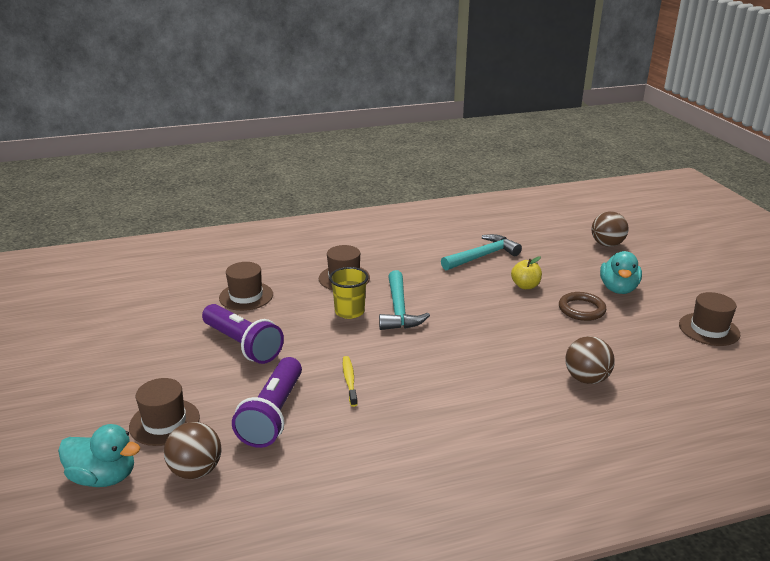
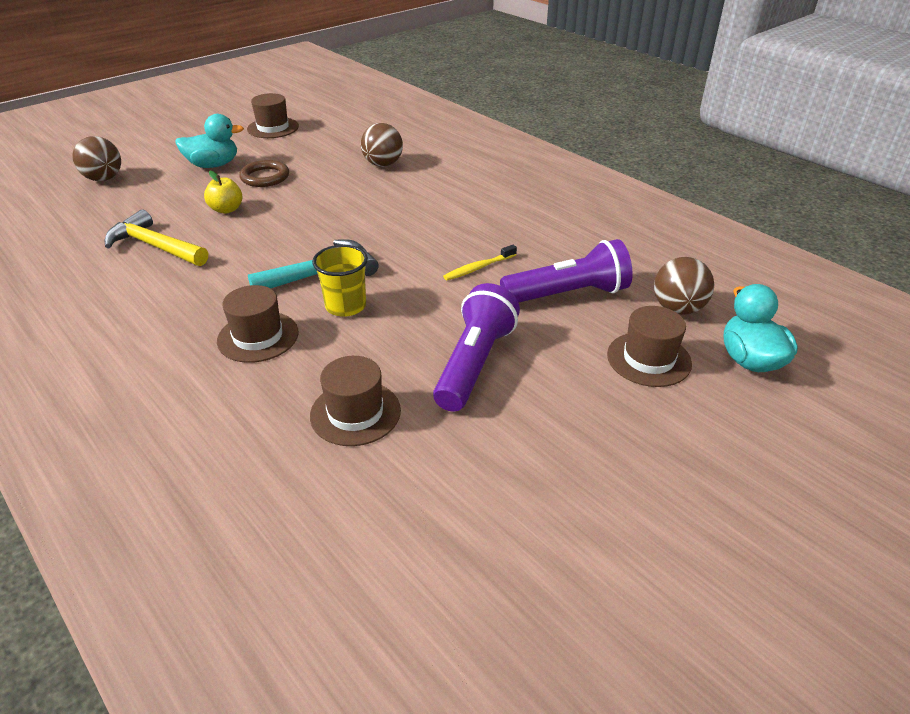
camera: 115 degrees left, 10 degrees up
(482, 256) = (155, 246): turquoise hammer -> yellow hammer

